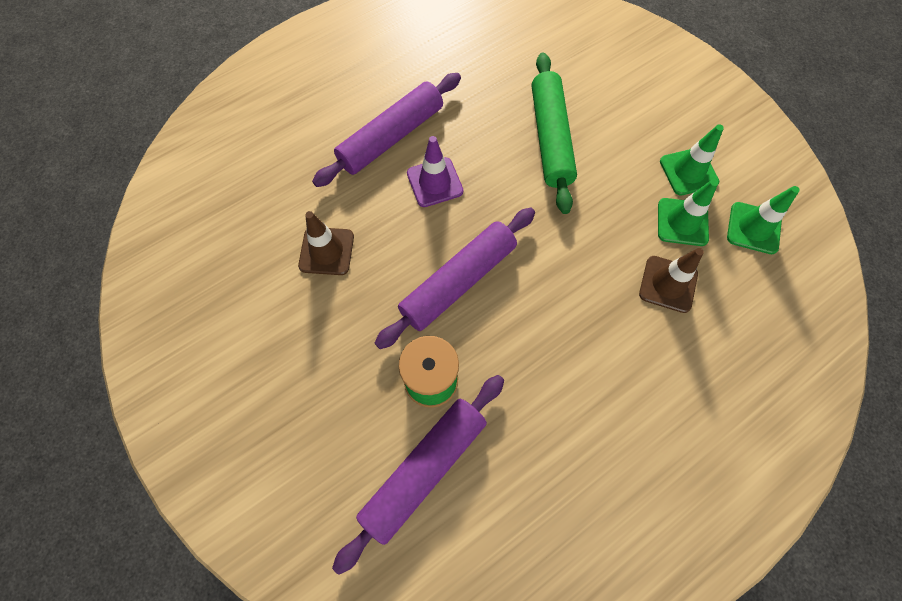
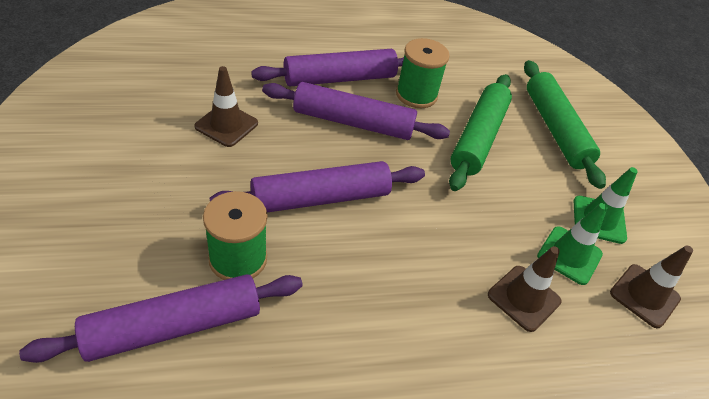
camera: 20 degrees right, 20 degrees down
(434, 182) = (353, 122): purple traffic cone -> purple rolling pin
(470, 118) = (416, 95): none -> green spool
(609, 90) = (555, 129): none -> green rolling pin
(753, 228) = (644, 295): green traffic cone -> brown traffic cone

